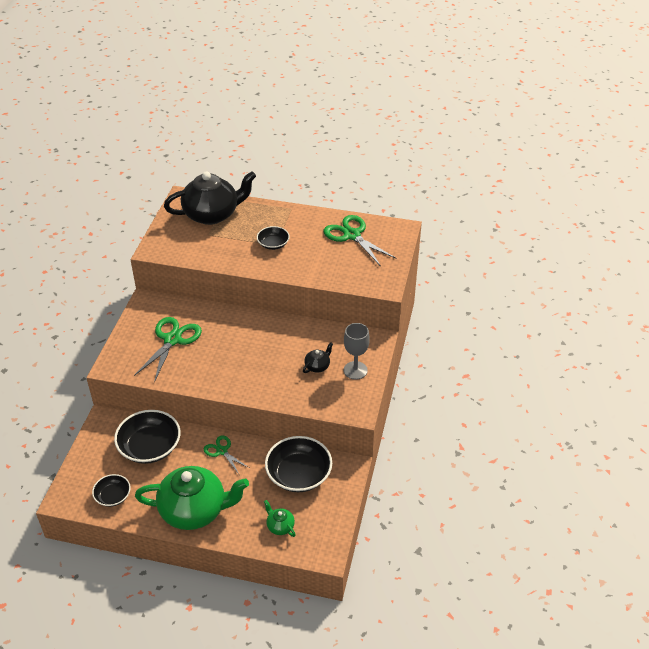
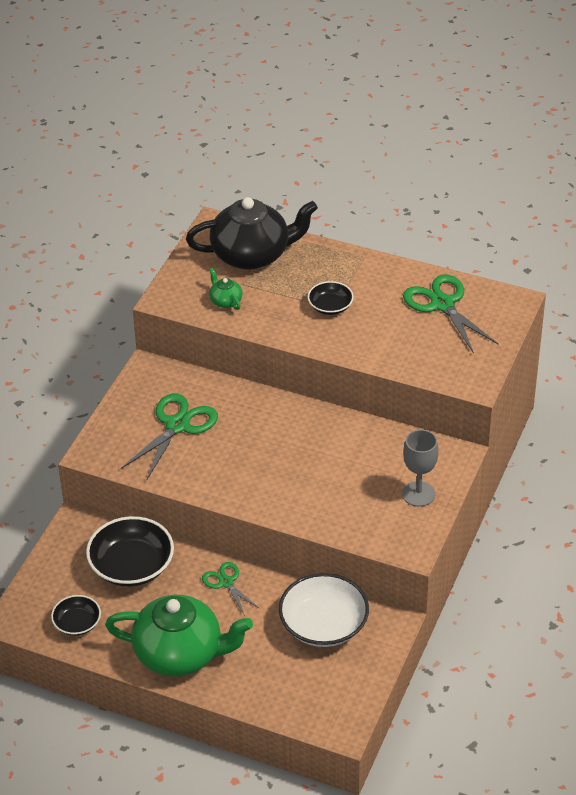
camera: 10 degrees right, 0 degrees up
(280, 526) = (288, 687): green teapot -> green teapot (225, 301)
(299, 474) = (323, 624): black bowl -> white bowl
(317, 366) = (368, 482): black teapot -> none

